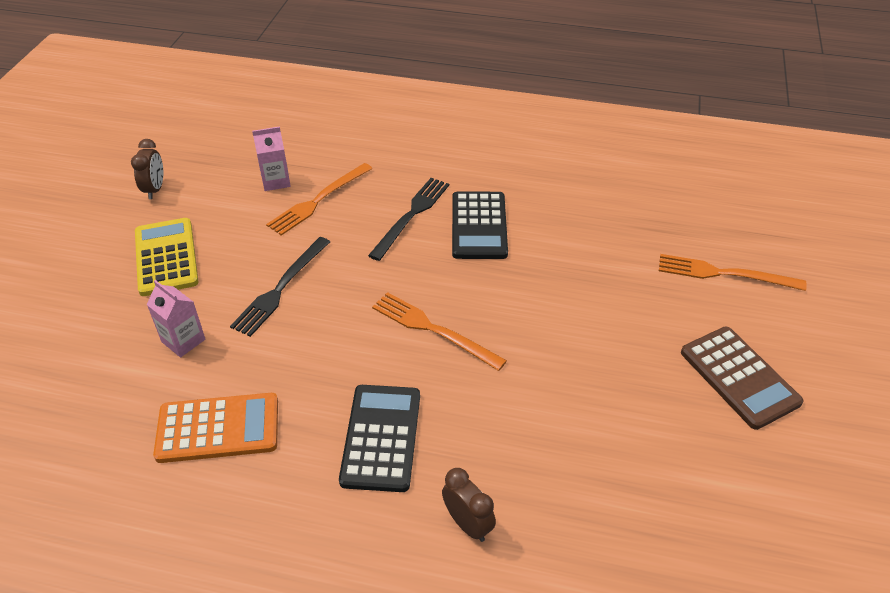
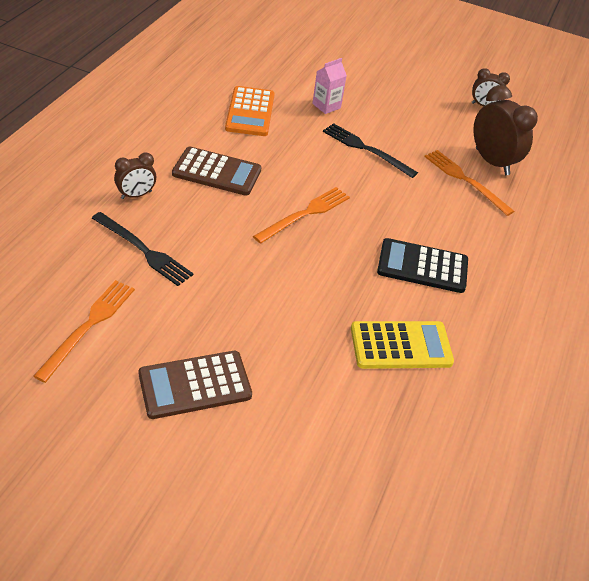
camera: 95 degrees right, 0 degrees up
(166, 257) = (407, 105): yellow calculator -> yellow calculator (401, 345)
(276, 181) = (492, 162): pink carton -> brown clock
(381, 437) = (217, 172): black calculator -> brown calculator
(411, 215) = (441, 228): black fork -> black fork (143, 250)
(724, 274) = (325, 430): orange fork -> orange fork (88, 326)

